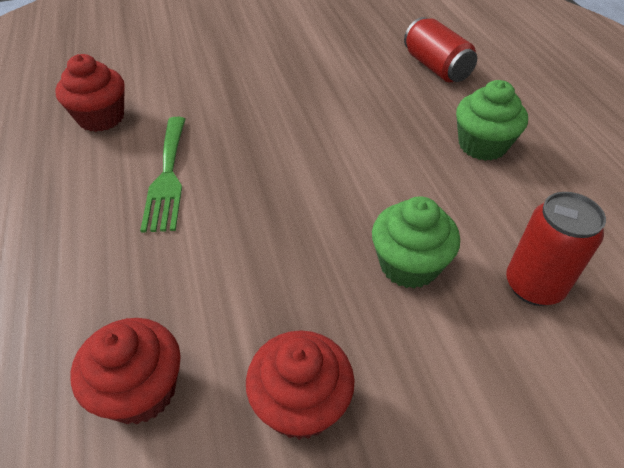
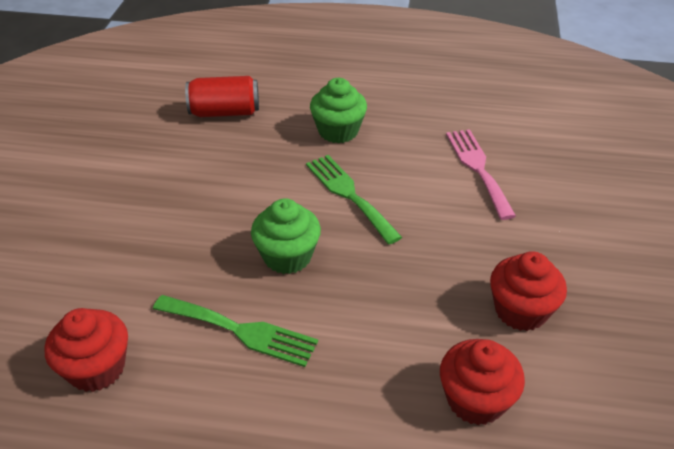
camera: 65 degrees left, 5 degrees down
(390, 186) = (349, 194): none -> green fork
(409, 265) = (432, 216): green cupcake -> green cupcake (287, 256)
(533, 286) = (478, 168): red can -> pink fork

